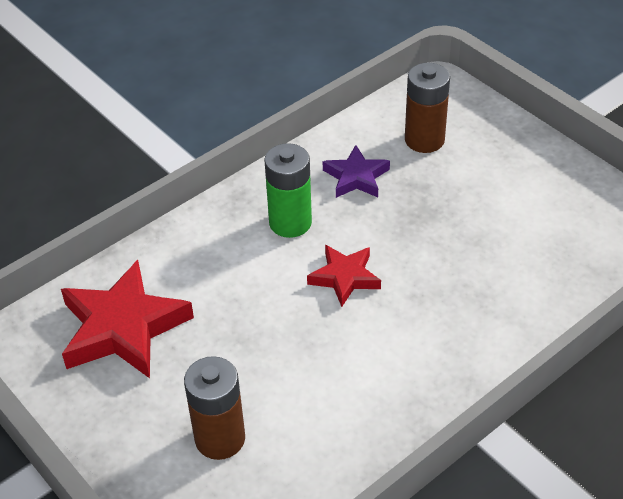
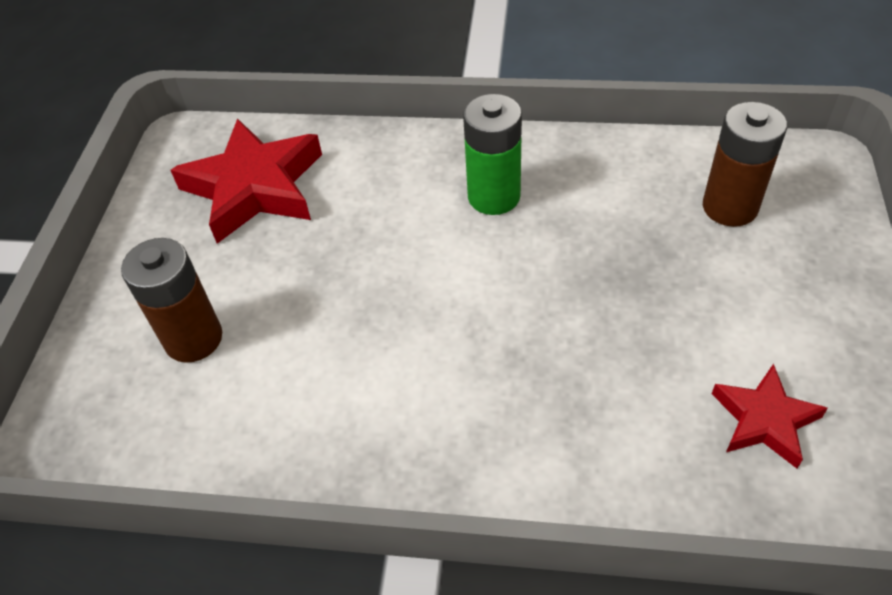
camera: 50 degrees right, 5 degrees up
(344, 277) = (473, 283): red star -> red star (764, 420)
(356, 177) = (609, 197): purple star -> none

